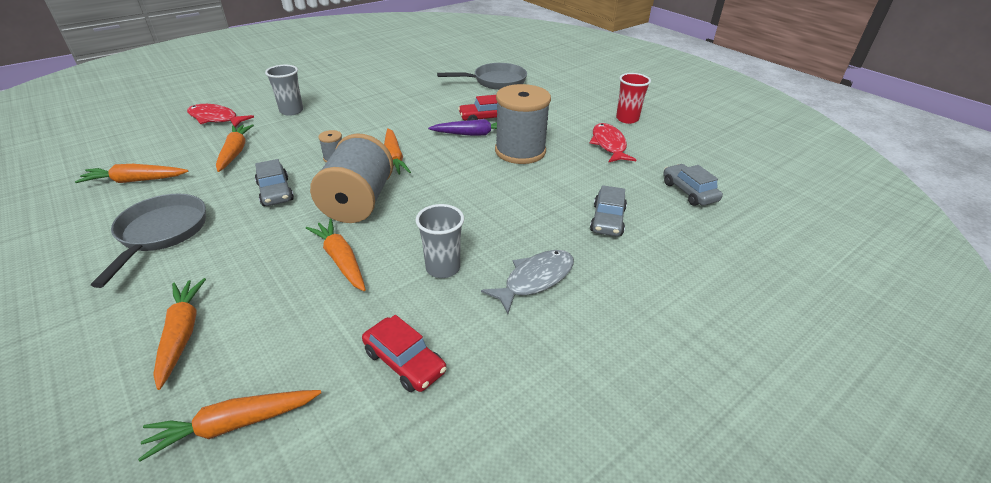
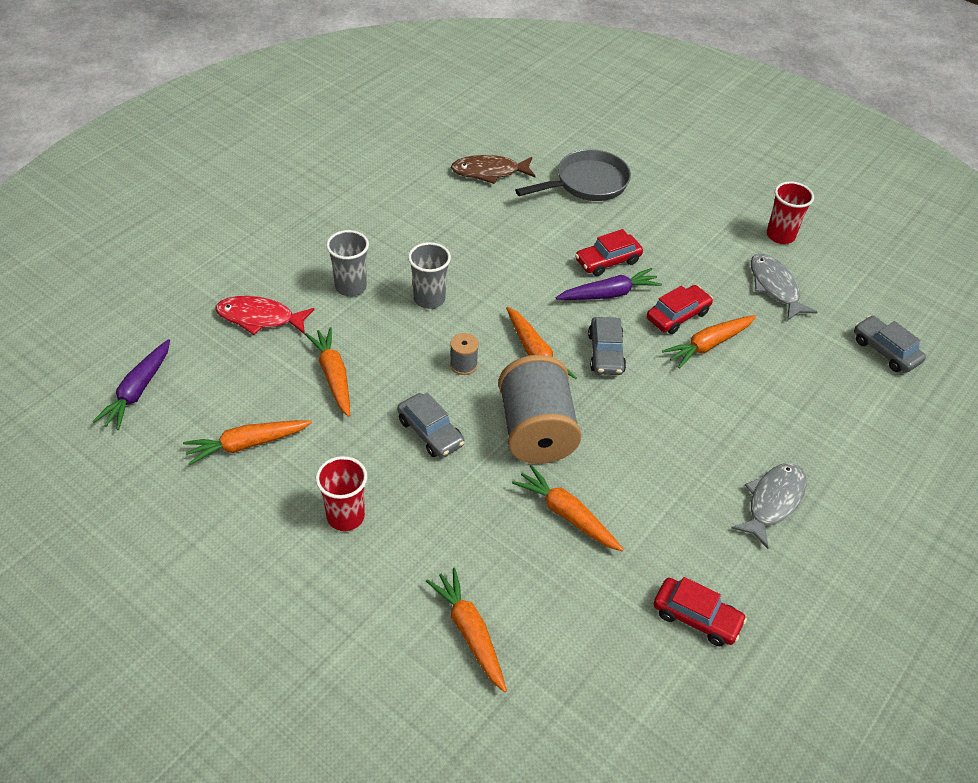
camera: 15 degrees left, 10 degrees up
(96, 143) = (138, 391): none -> purple carrot
(161, 233) = (345, 516): grey pan -> red cup
(234, 425) = (586, 708): orange carrot -> orange carrot (708, 345)
(432, 71) = (489, 172): none -> brown fish
(443, 268) = (676, 505): grey cup -> grey cup (429, 299)
(520, 151) = (677, 315): grey spool -> red car
(607, 220) = (814, 408): grey car -> grey car (606, 353)
(609, 145) = (775, 287): red fish -> grey fish

